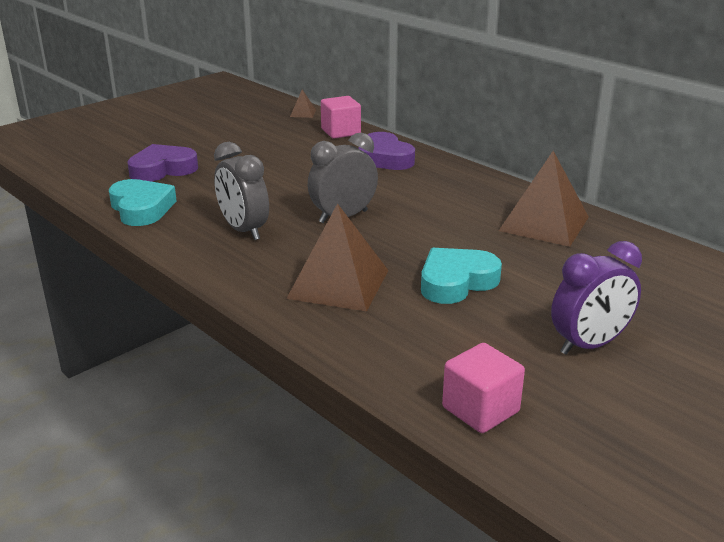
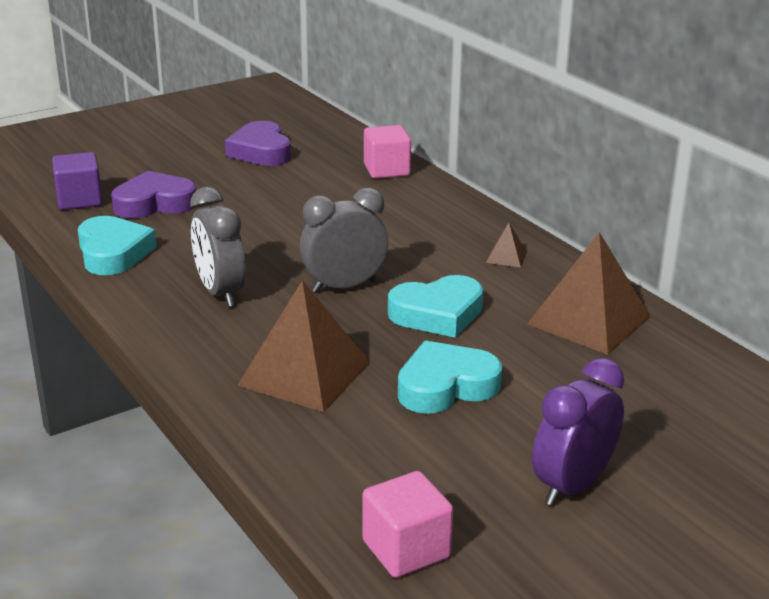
camera: 10 degrees right, 0 degrees up
(98, 172) = (79, 200): none -> purple cube
(303, 113) = (350, 140): brown pyramid -> brown pyramid (506, 257)
(384, 158) = (426, 211): purple heart -> purple heart (261, 151)
(426, 230) = (437, 314): none -> turquoise heart
(589, 345) = (572, 486): purple clock -> purple clock turned 150 degrees clockwise

